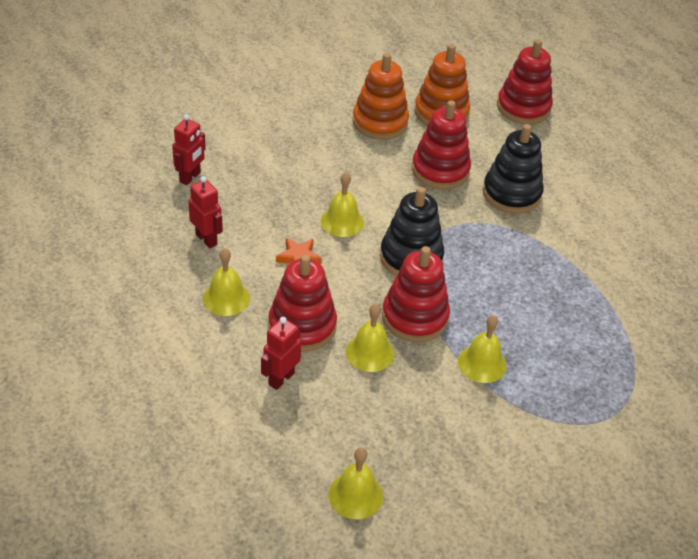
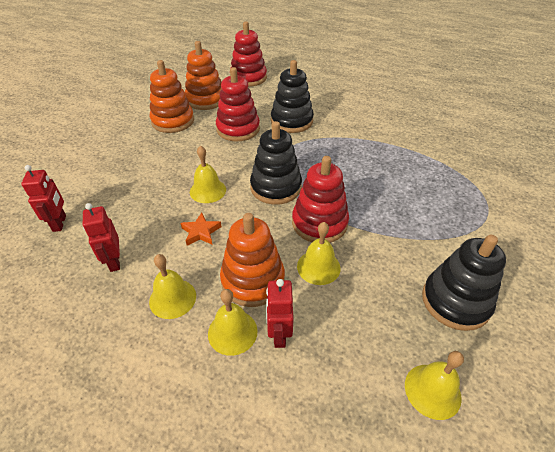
camera: 35 degrees left, 0 degrees up
(206, 239) = (114, 262): red robot -> red robot turned 120 degrees counterclockwise
(302, 326) = (253, 280): red stacking toy -> orange stacking toy
(459, 459) = (455, 301): none -> black stacking toy
(482, 363) = (390, 226): yellow bell -> yellow bell (232, 332)

